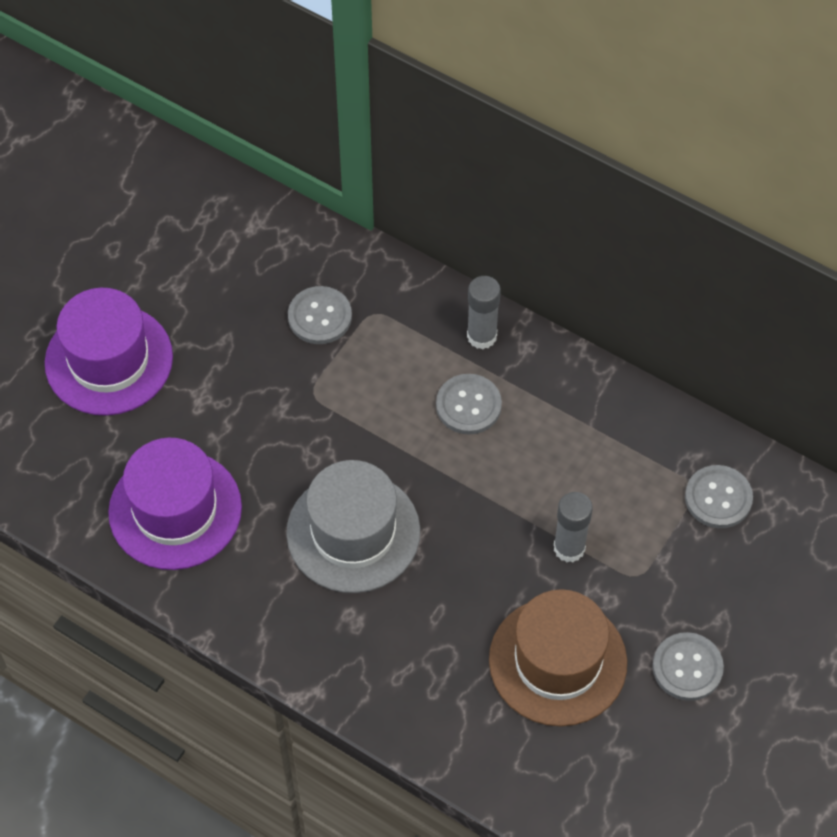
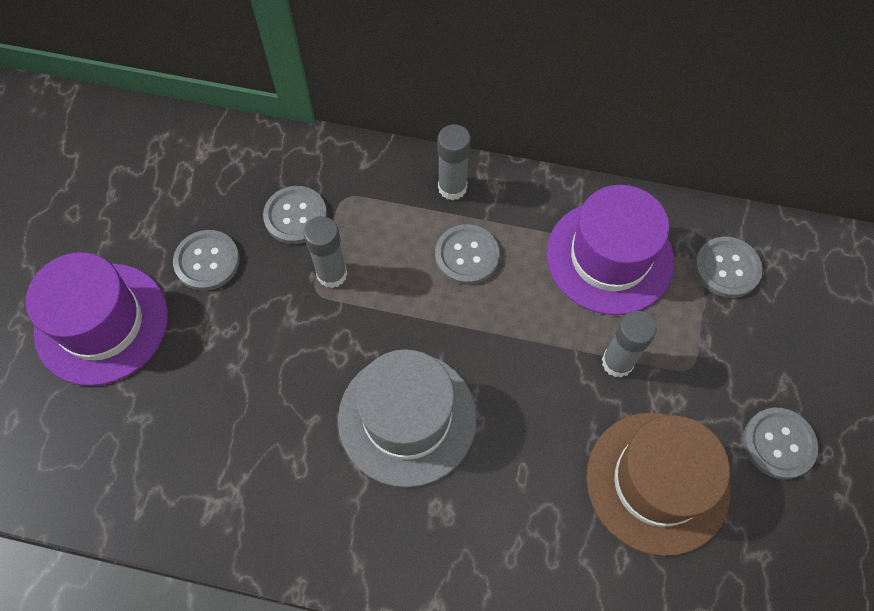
camera: 20 degrees left, 5 degrees up
(175, 510) = (220, 457): purple hat -> purple hat (609, 257)
(222, 333) = (207, 261): none -> grey button
(334, 382) = (332, 274): none -> grey glue stick

